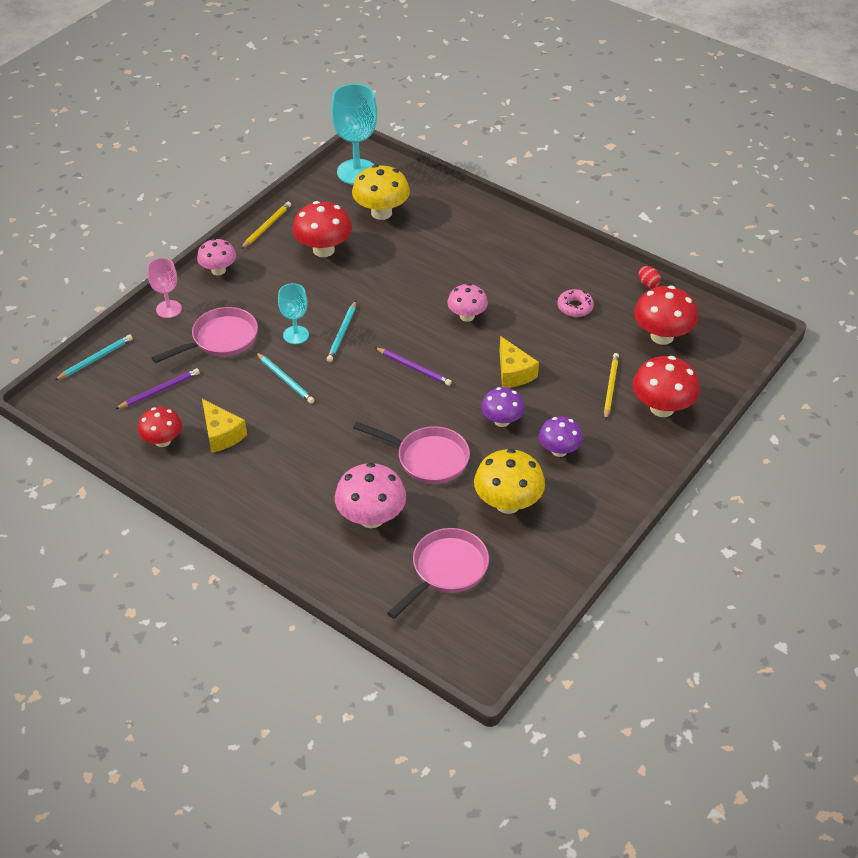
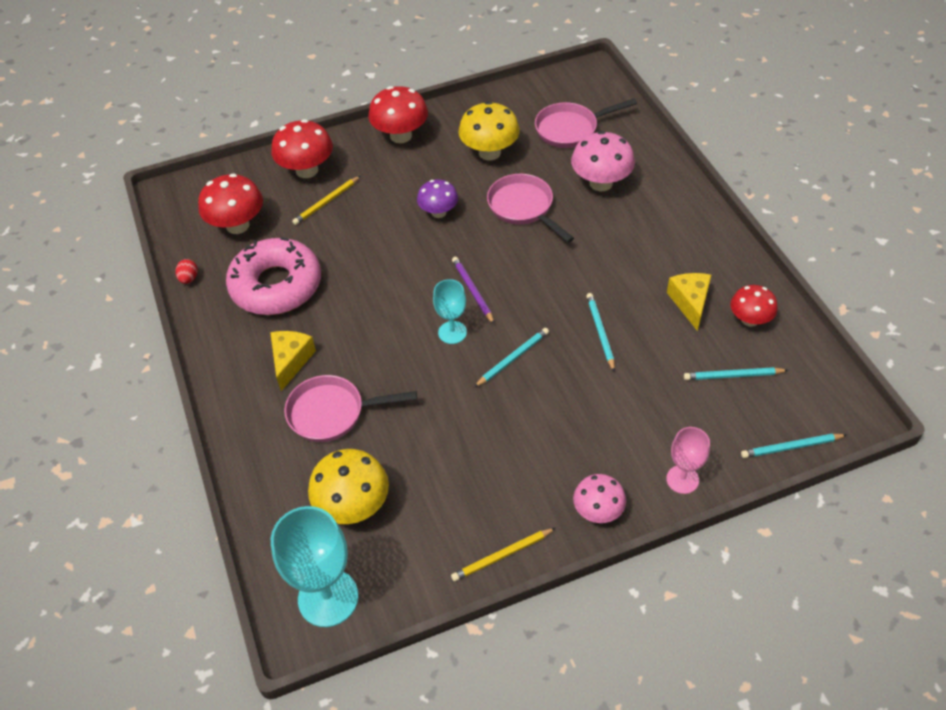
camera: 145 degrees left, 5 degrees up
(159, 390) = (733, 376): purple pencil -> turquoise pencil
(220, 340) = (642, 409): pink pan -> pink pan (332, 413)
(296, 335) = (560, 378): turquoise goblet -> turquoise goblet (452, 332)
(323, 250) = (459, 481): red mushroom -> red mushroom (401, 136)
(467, 316) = (380, 322): pink mushroom -> none
(513, 372) = (391, 248): yellow cheese -> yellow cheese (291, 361)
(559, 450) = (416, 172): purple mushroom -> none
(575, 307) = (276, 285): pink donut -> pink donut, size x2.37

